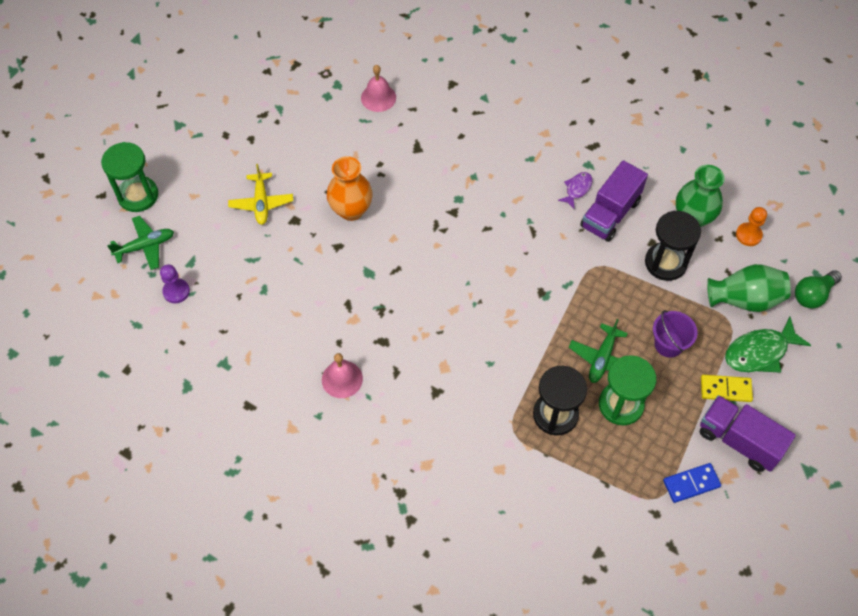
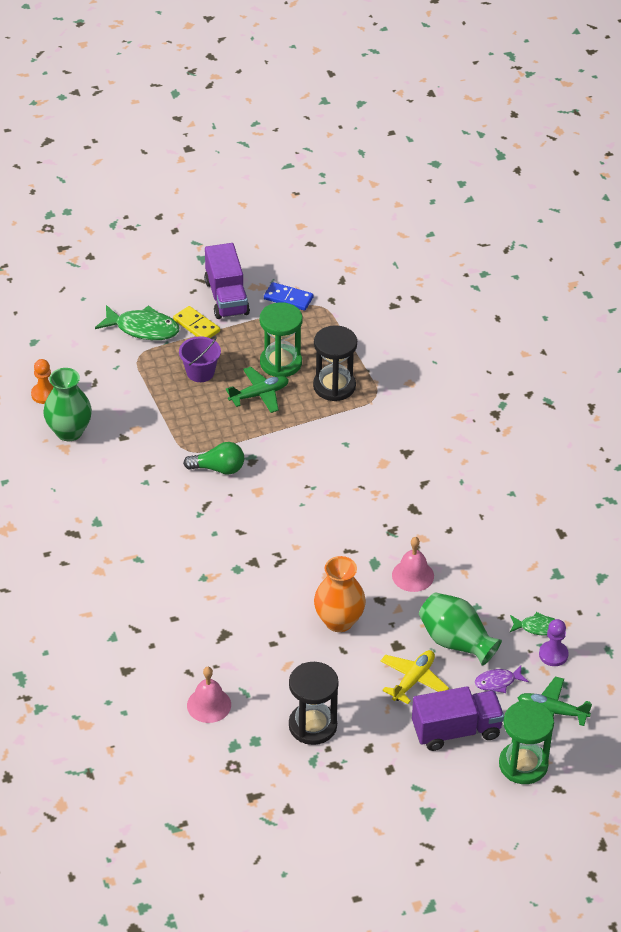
camera: 140 degrees left, 15 degrees down
(204, 305) = (537, 627): none -> green fish
(342, 379) = (471, 504): pink bell -> pink bell (413, 575)
(577, 189) = (130, 510): purple fish -> purple fish (498, 682)
(610, 214) = (128, 476): purple truck -> purple truck (456, 731)
(665, 263) = (132, 418): black hourglass -> black hourglass (312, 725)
(744, 299) = (108, 361): green vase -> green vase (456, 642)
(813, 295) = (56, 333): green light bulb -> green light bulb (218, 468)

